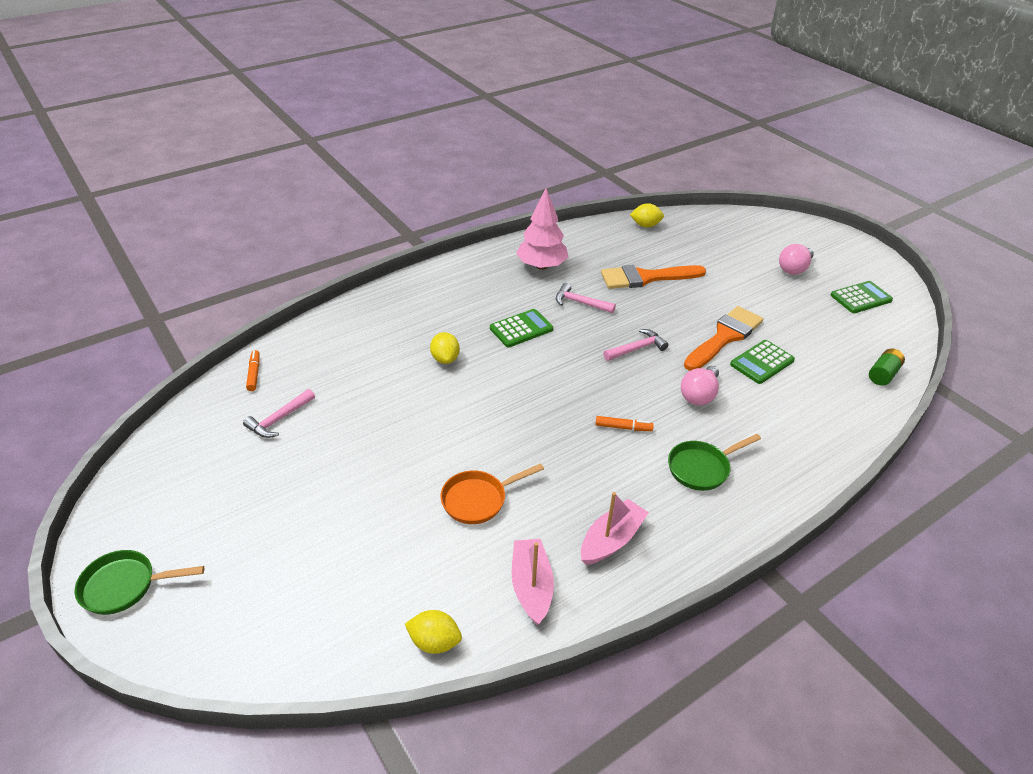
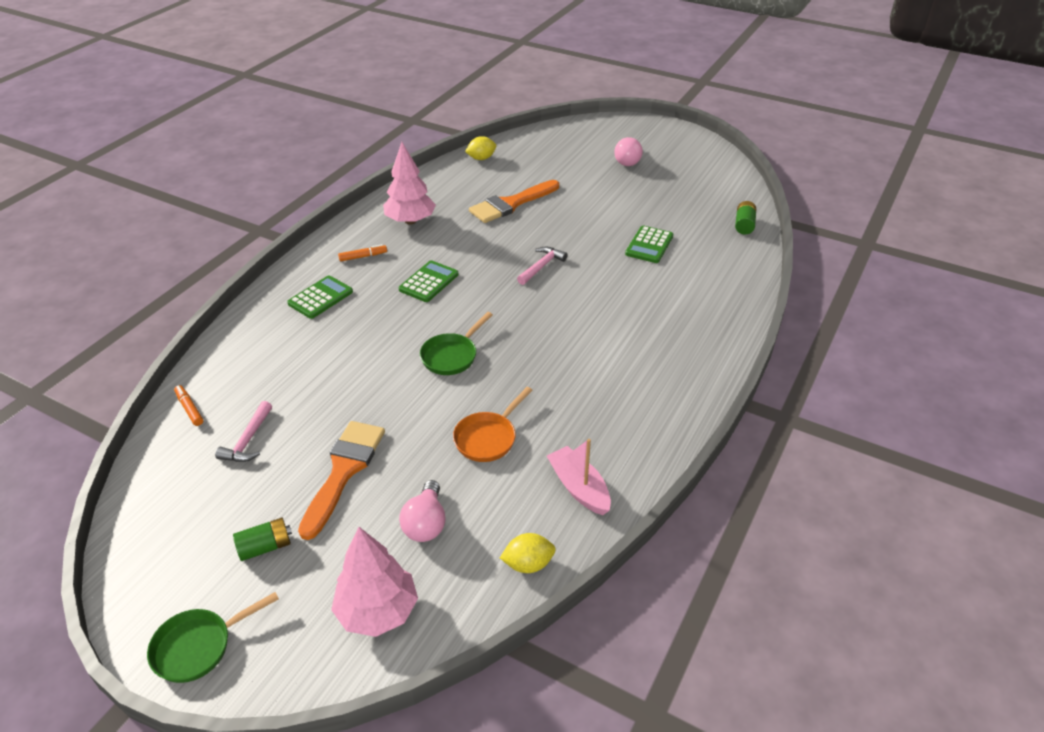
camera: 25 degrees left, 0 degrees up
(230, 521) = (265, 547): none -> green battery
(277, 624) = (378, 611): none -> pink tree
(445, 359) = (375, 331): yellow lemon -> none
(580, 303) = (467, 243): pink hammer -> none
(611, 540) = (619, 426): pink boat -> none
(623, 427) = (571, 335): orange marker -> orange marker (363, 256)
(699, 395) = (616, 287): pink light bulb -> pink light bulb (426, 523)
(702, 468) = (654, 344): green pan -> green pan (452, 356)
(724, 337) = (607, 234): orange brush -> orange brush (343, 471)
(860, 298) = (693, 170): green calculator -> green calculator (320, 298)

